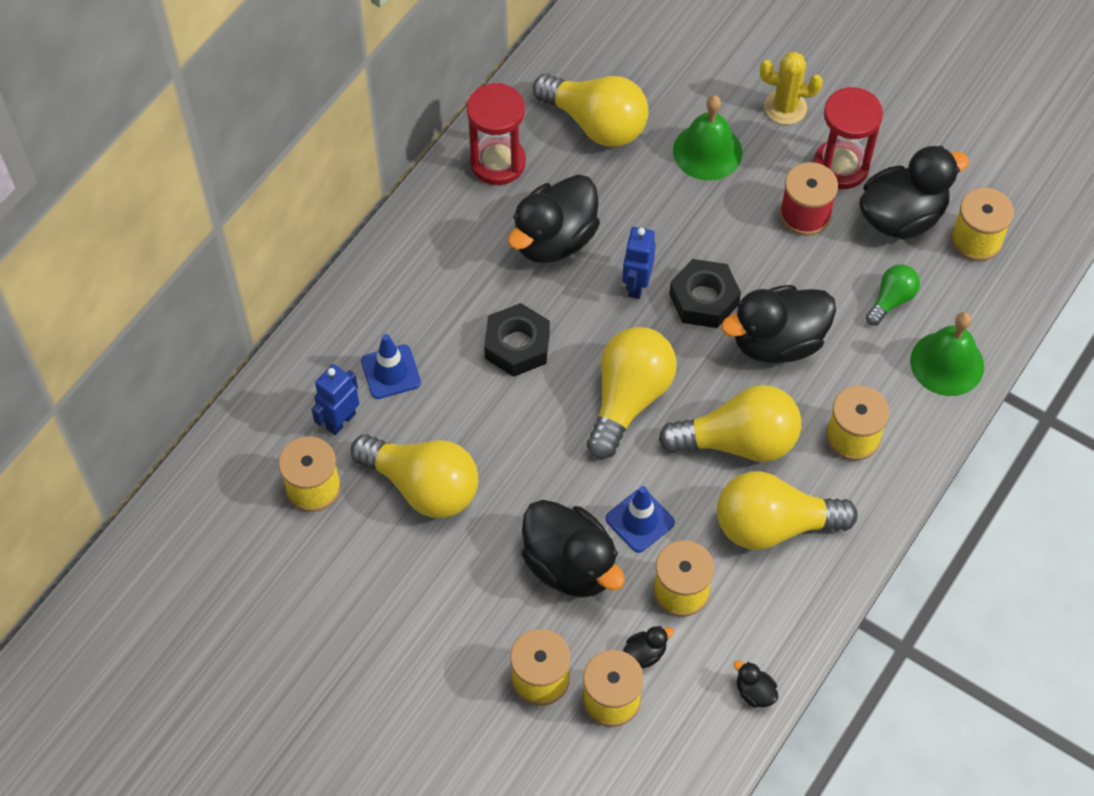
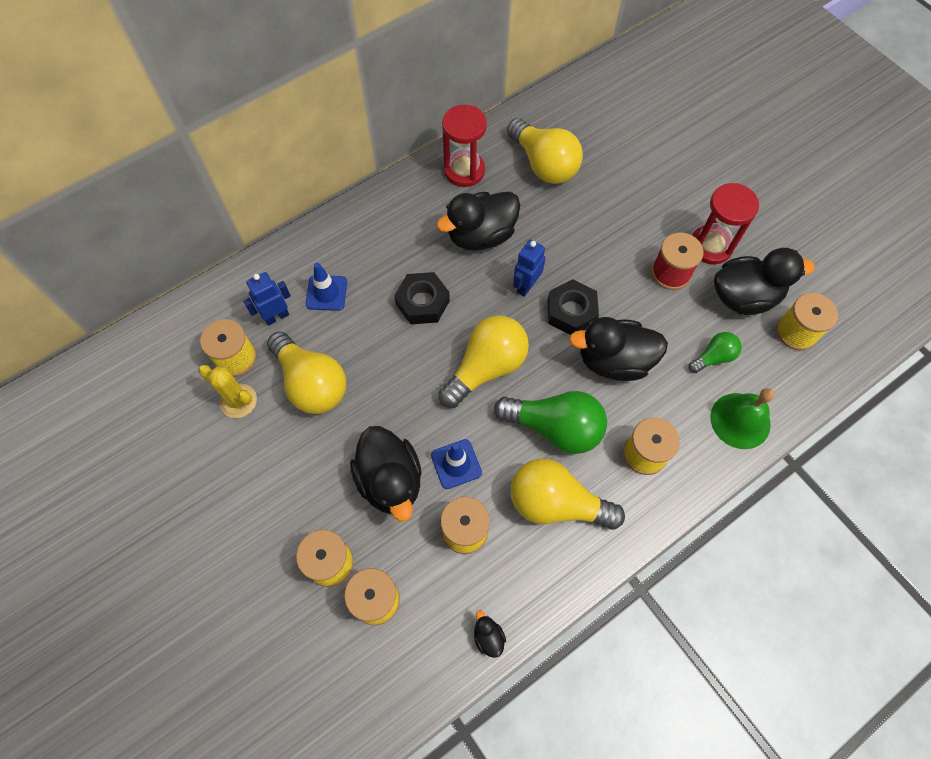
camera: 20 degrees right, 5 degrees up
(645, 653) = (417, 572): black duck -> none
(707, 151) = (616, 206): green bell -> none
(738, 441) = (555, 428): yellow light bulb -> green light bulb
(785, 107) = (685, 192): yellow cactus -> yellow cactus (238, 401)

